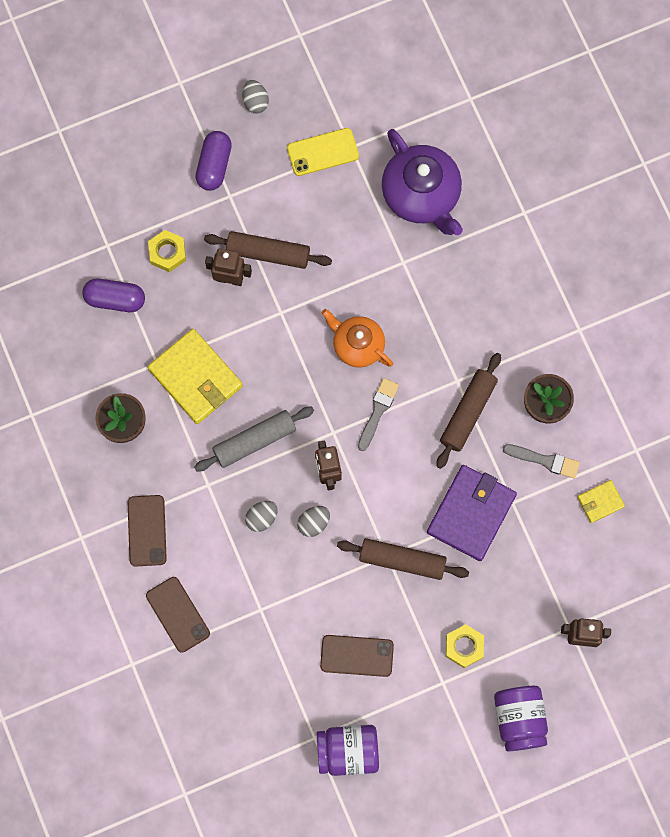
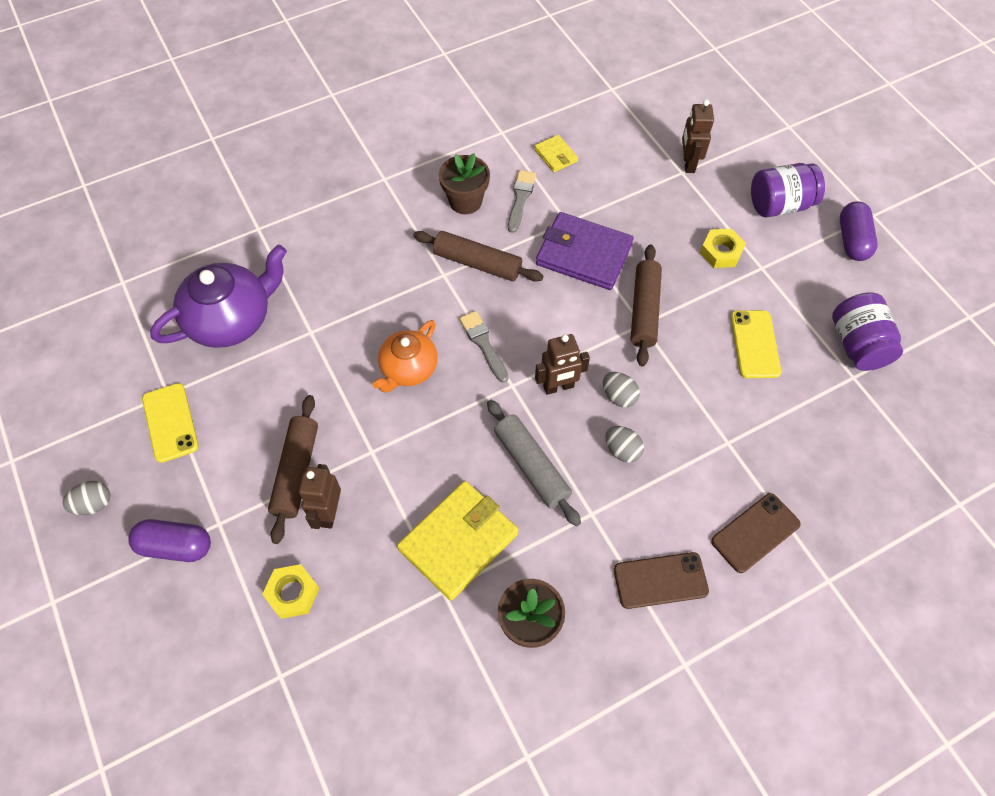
camera: 95 degrees left, 15 degrees down
(115, 299) = (357, 656): purple capsule -> purple capsule (852, 240)
(357, 655) = (754, 344): brown phone -> yellow phone
(378, 411) = (483, 344): grey brush -> grey brush turned 45 degrees clockwise

